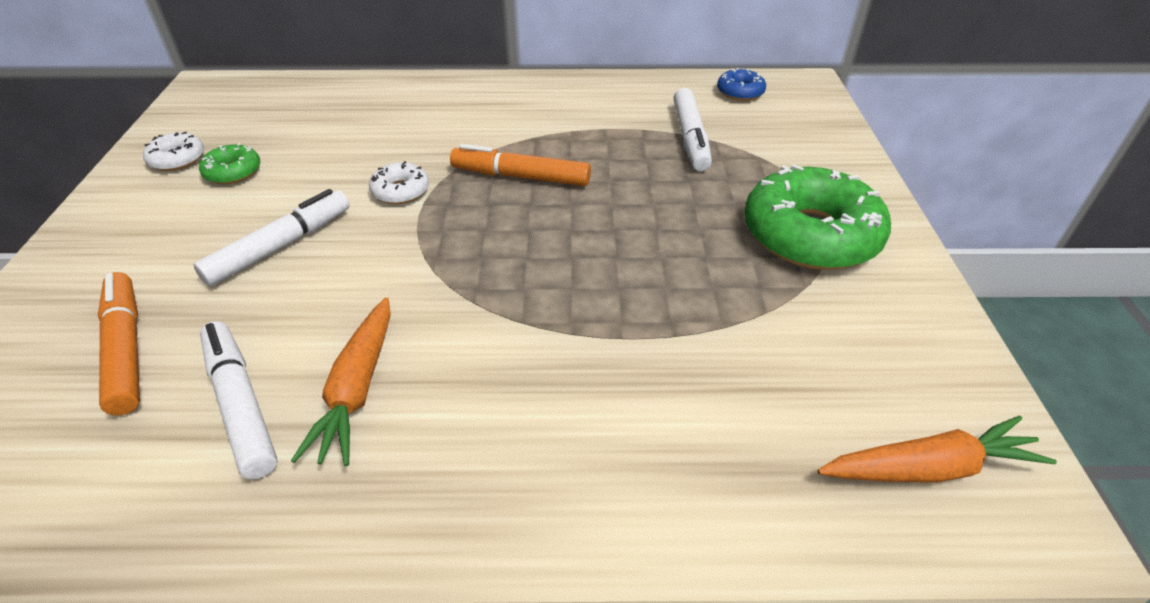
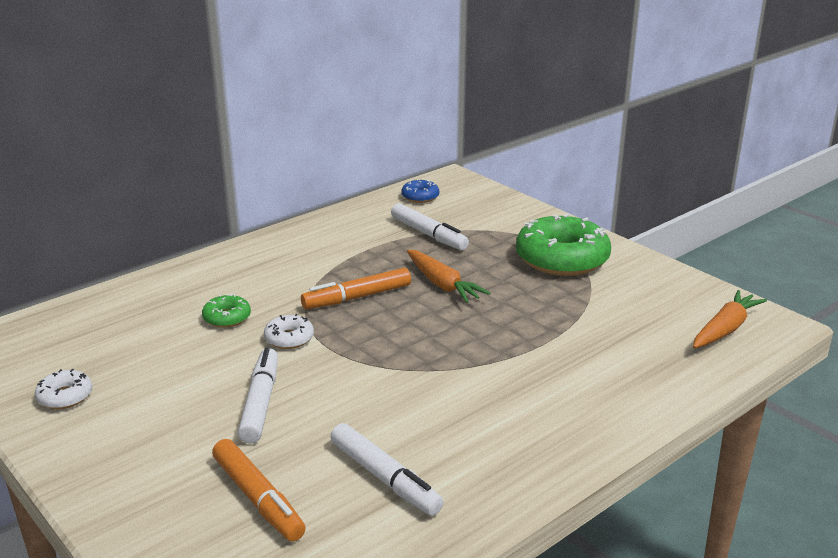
camera: 40 degrees left, 15 degrees down
(126, 349) = (258, 498): orange marker -> orange marker turned 150 degrees counterclockwise
(233, 172) = (134, 383): green donut -> green donut (227, 318)
(240, 405) = (385, 478): white marker -> white marker turned 150 degrees counterclockwise
(357, 389) = (438, 436): orange carrot -> orange carrot (442, 285)

